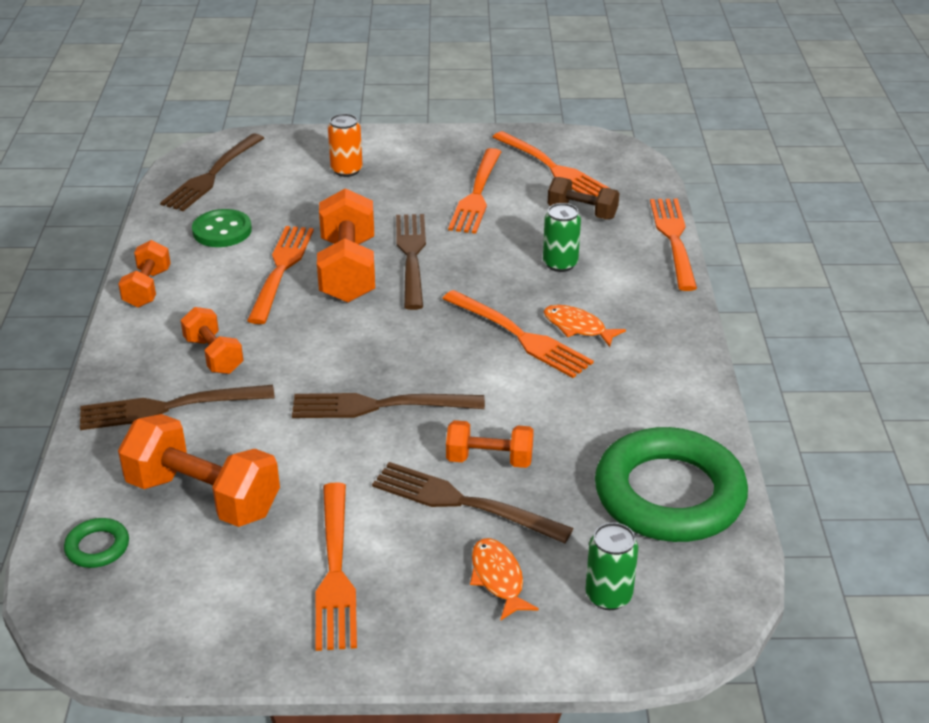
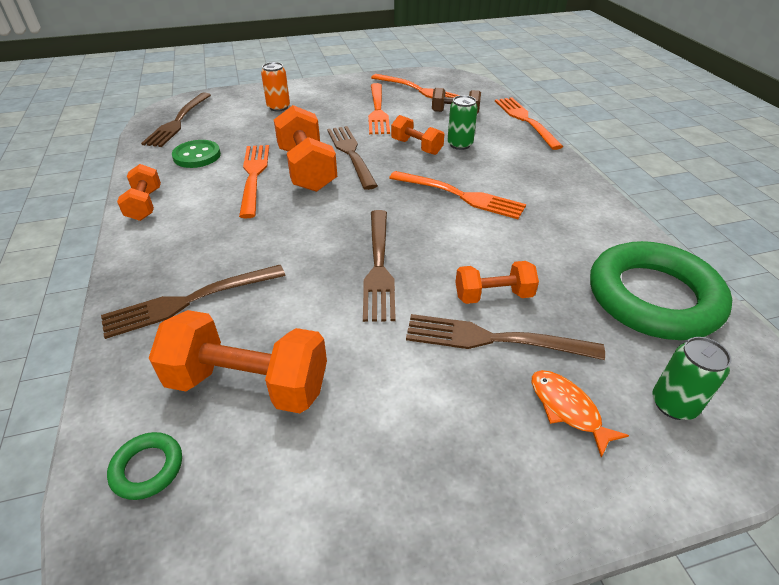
camera: 15 degrees left, 5 degrees up
(213, 355) = (218, 249): orange dumbbell -> orange dumbbell (416, 147)
(335, 571) = (411, 438): orange fork -> none
(380, 406) = (379, 266): brown fork -> brown fork turned 75 degrees counterclockwise
(577, 327) = (498, 183): orange fish -> none

